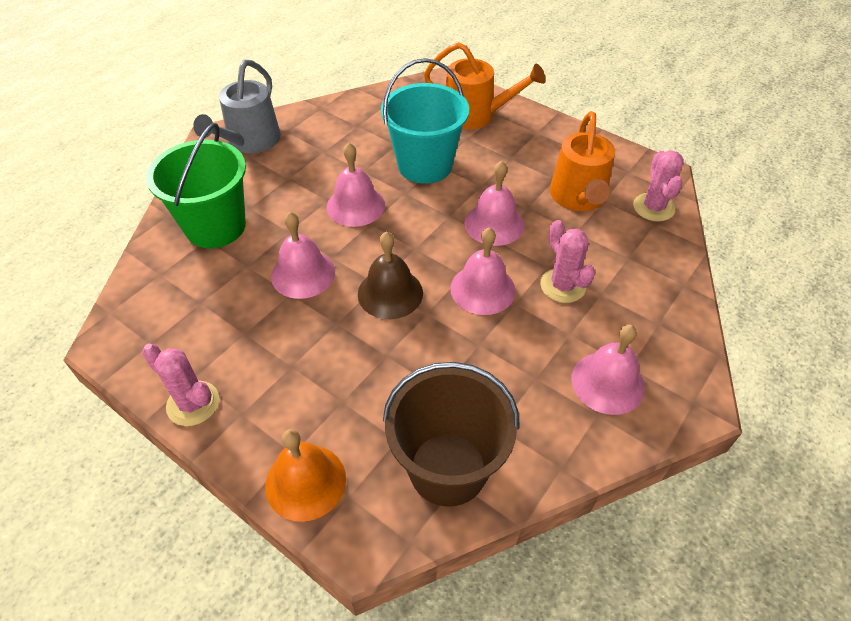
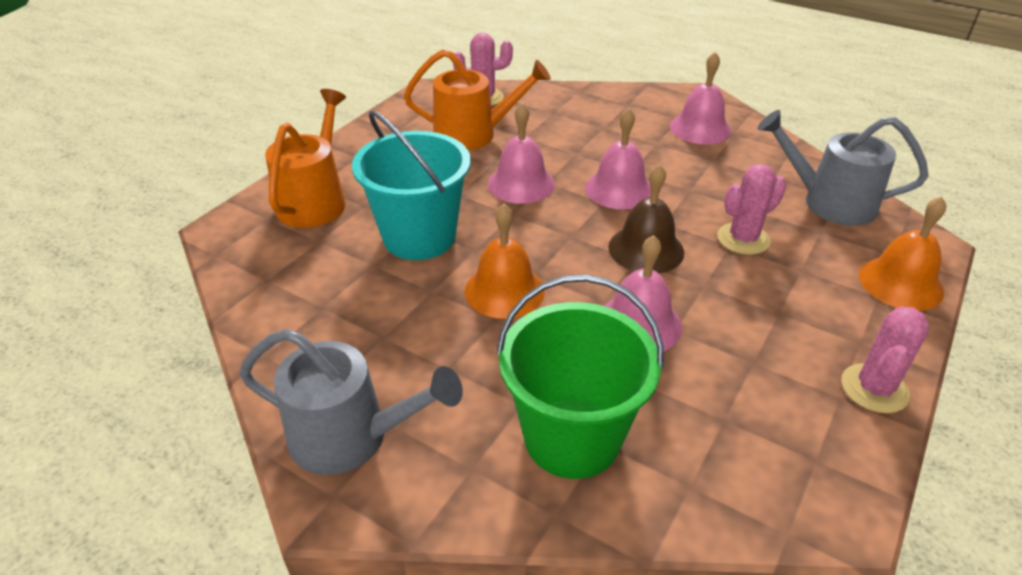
camera: 95 degrees left, 10 degrees down
(355, 206) = (504, 290): pink bell -> orange bell
(448, 468) = (830, 202): brown bucket -> grey watering can
(562, 286) = (600, 145): pink cactus -> pink cactus (743, 239)

